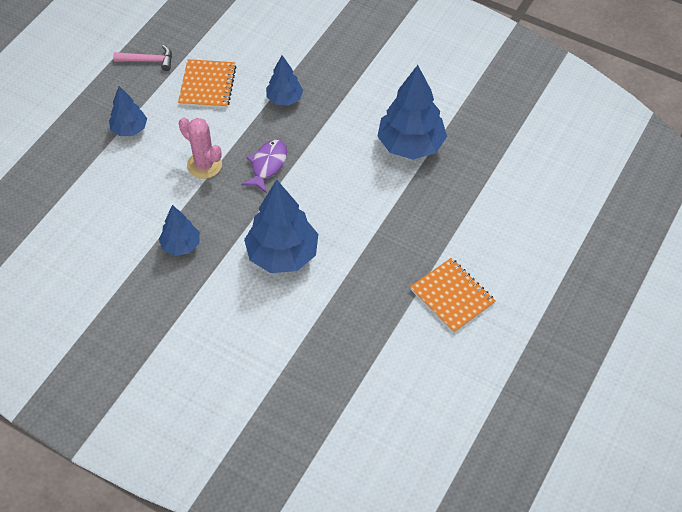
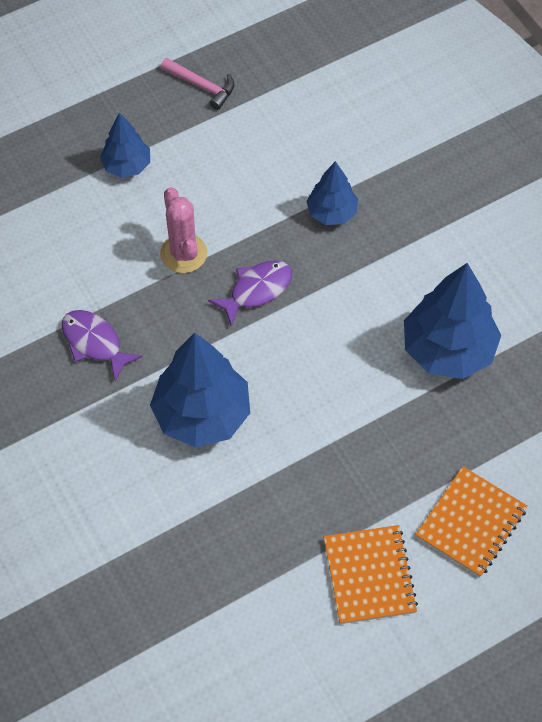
camera: 30 degrees right, 5 degrees up
(181, 245) = (94, 343): blue tree -> purple fish
(207, 85) = (251, 151): orange notebook -> orange notebook (471, 523)

